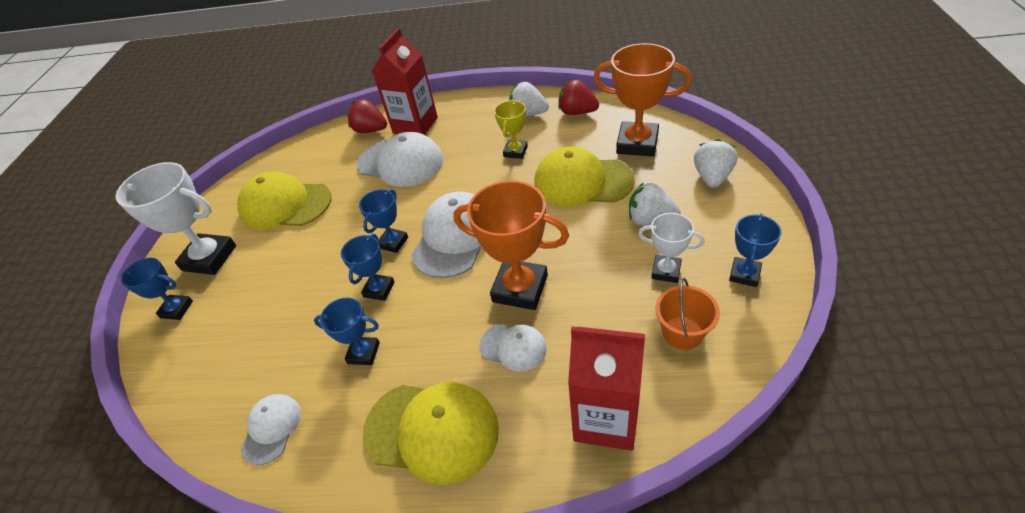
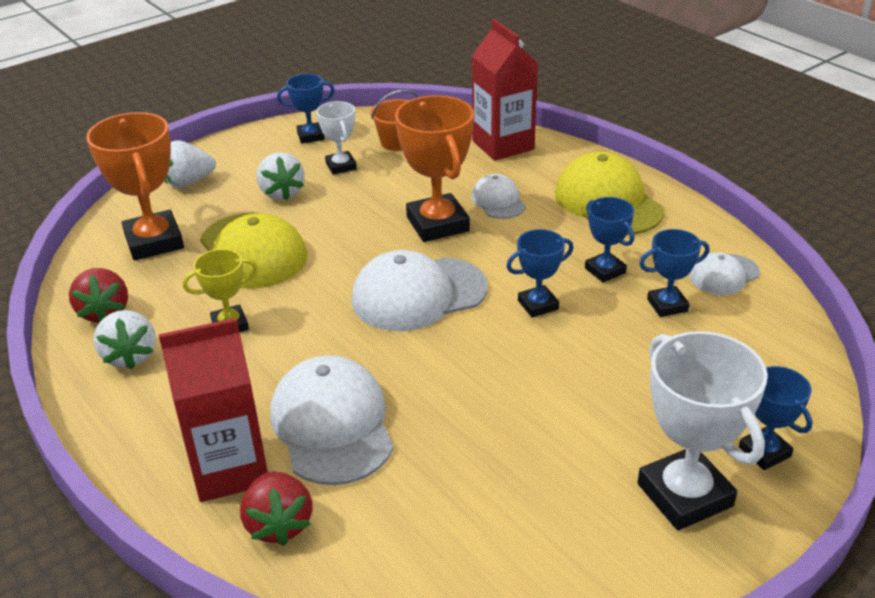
camera: 135 degrees left, 10 degrees down
(285, 205) = (525, 494): yellow cap -> none
(393, 242) = (472, 335): blue trophy -> blue trophy (667, 305)

